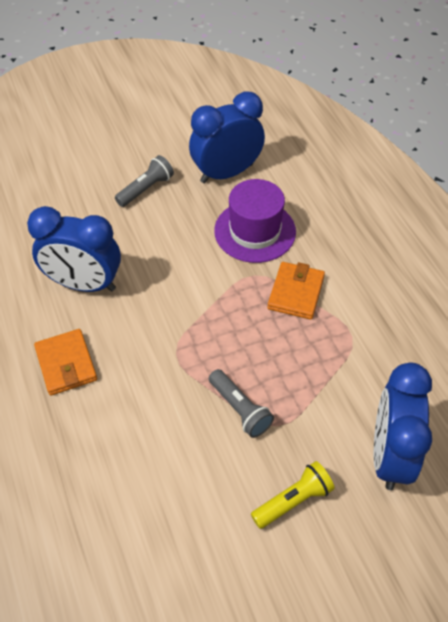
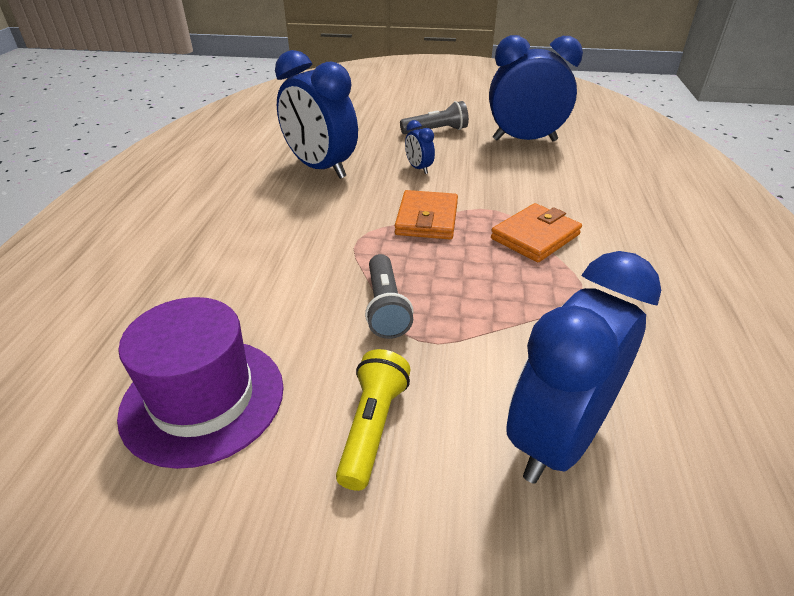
camera: 30 degrees right, 15 degrees down
(66, 364) = (247, 211): orange wallet -> orange wallet (426, 219)
(165, 249) = (419, 168): none -> blue clock
(255, 231) = (523, 181): purple hat -> purple hat (203, 399)
(293, 501) = (373, 427): yellow flashlight -> yellow flashlight turned 75 degrees counterclockwise

